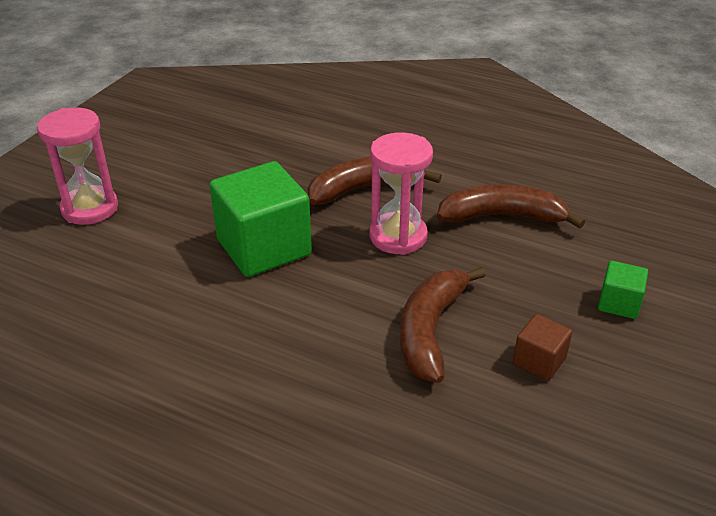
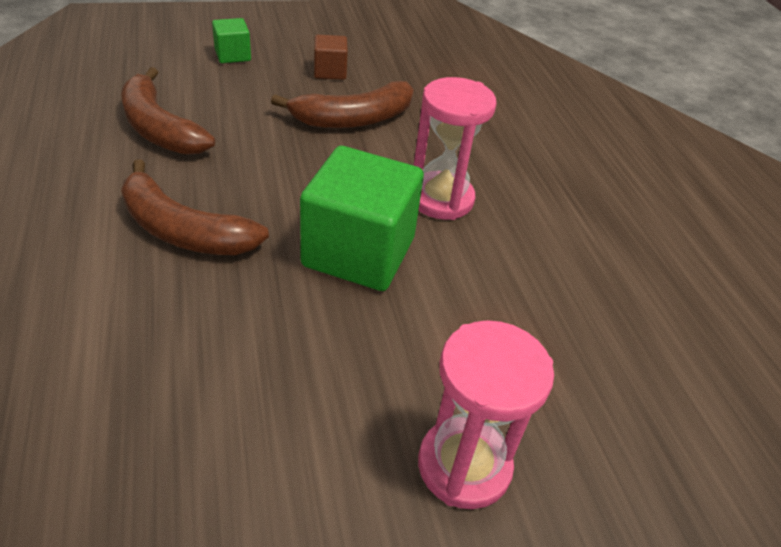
camera: 135 degrees left, 5 degrees up
(398, 236) = (251, 175): pink hourglass -> pink hourglass (441, 199)

